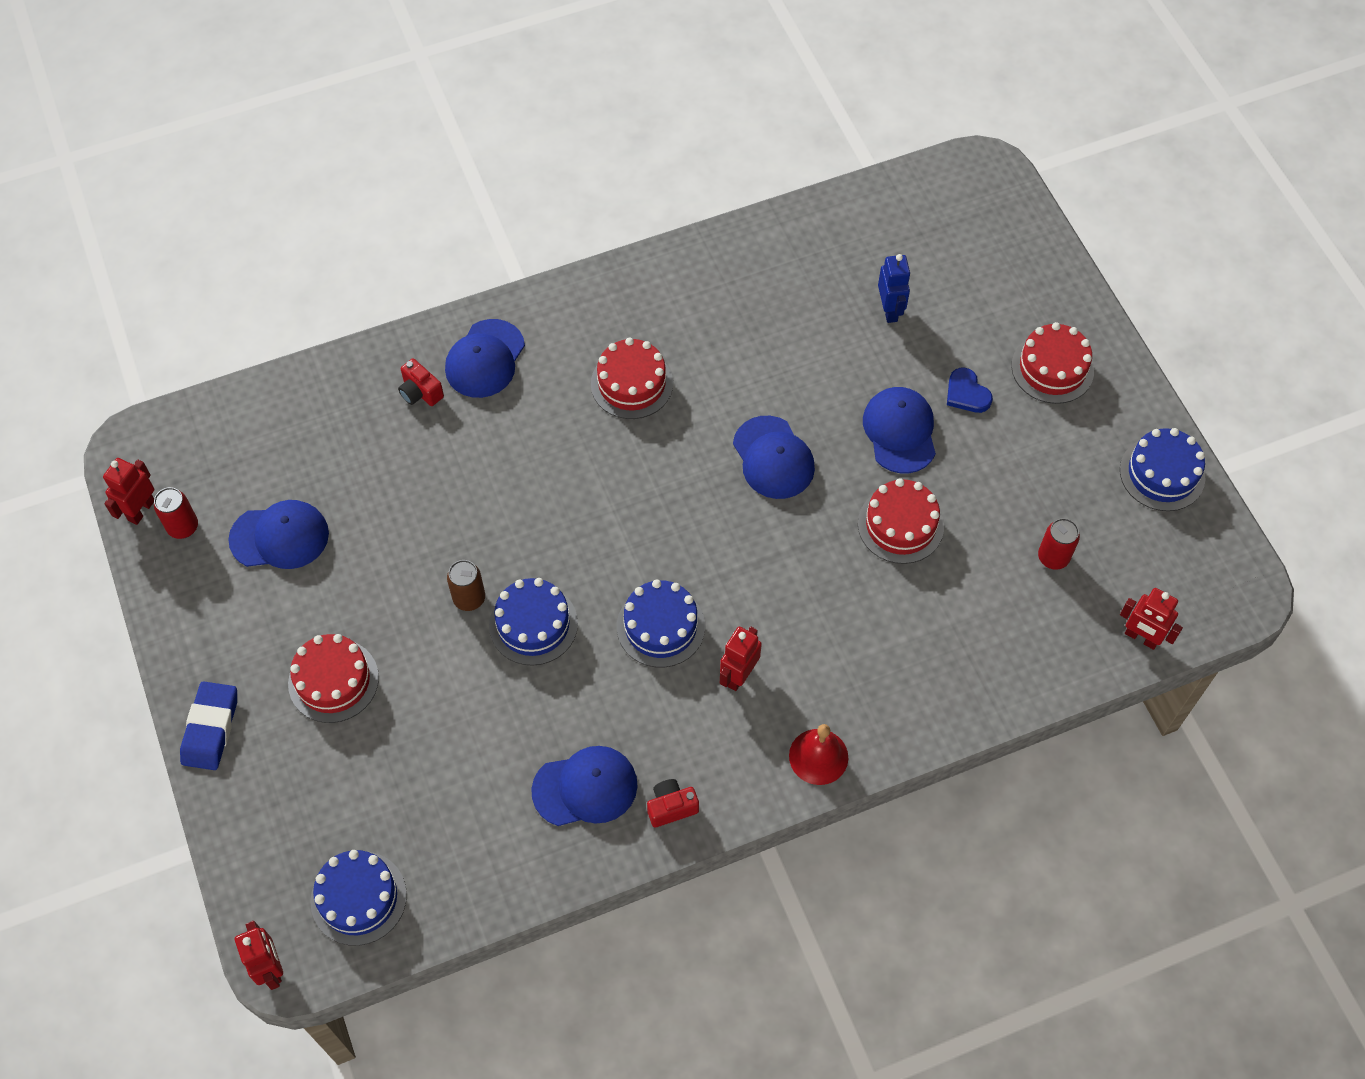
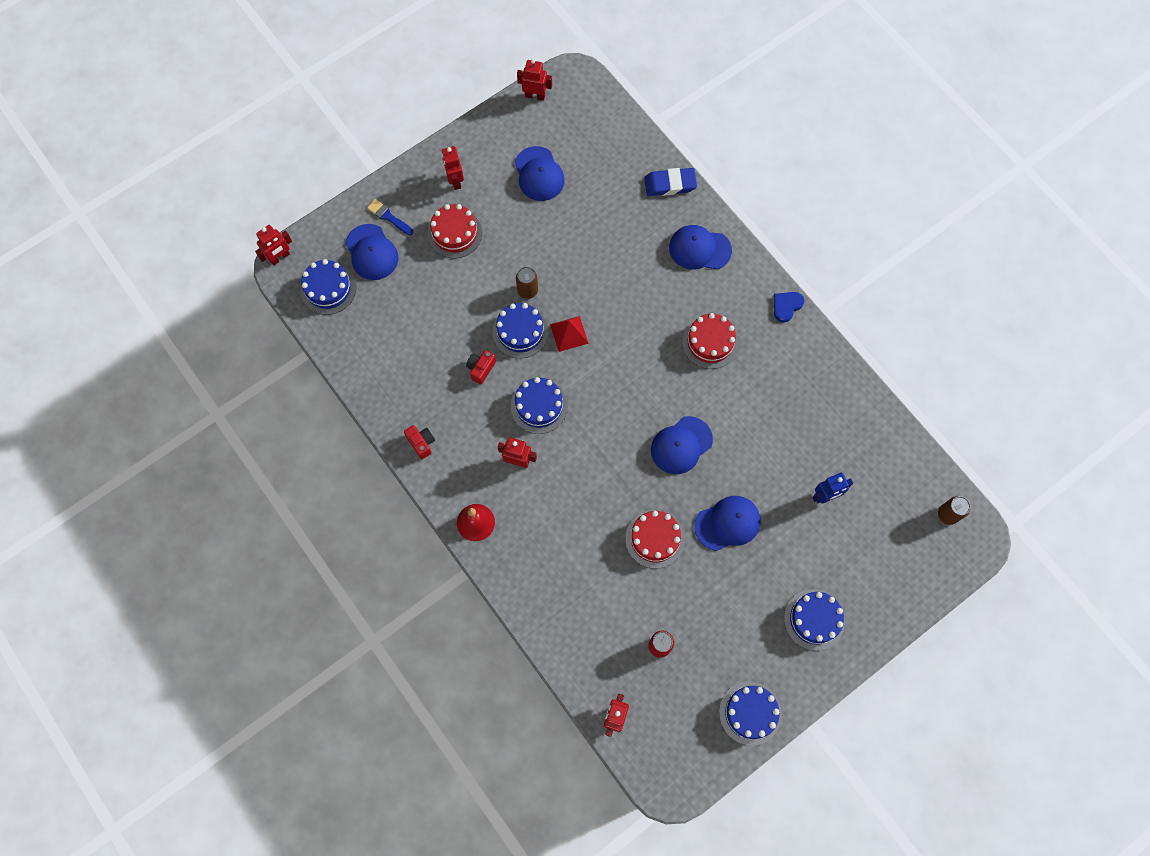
camera: 75 degrees right, 10 degrees up
(183, 527) = (530, 121): red can -> none
(211, 728) = (409, 180): blue eraser -> blue eraser (670, 184)
(241, 659) = (455, 181): none -> red robot
(264, 775) = (388, 217): none -> blue brush
(420, 392) = (662, 219): red camera -> red camera (481, 369)
(558, 558) = (569, 333): none -> red pyramid
(585, 788) = (422, 391): blue cap -> blue cap (371, 252)
(947, 189) = (947, 514): none -> brown can
(967, 393) = (773, 563): blue heart -> blue heart (786, 306)
(1052, 368) = (814, 619): red cake -> blue cake

